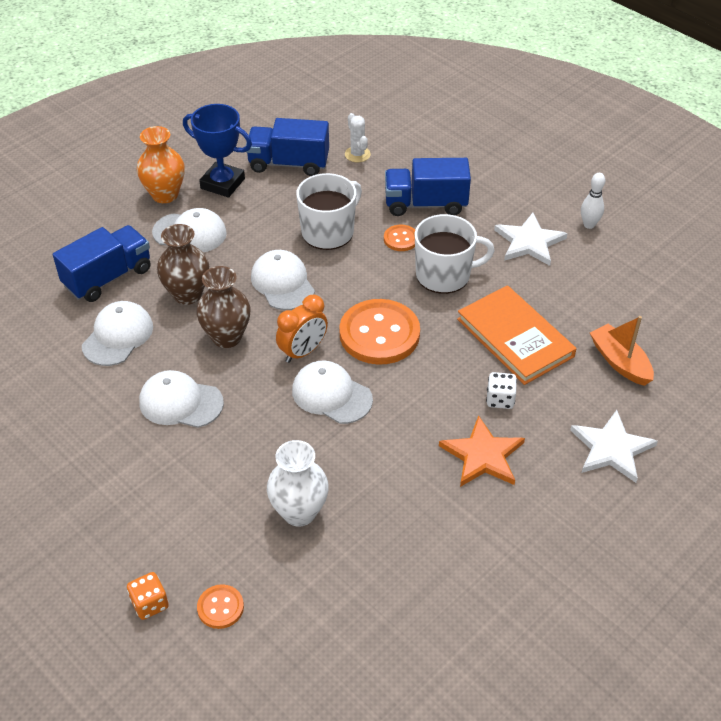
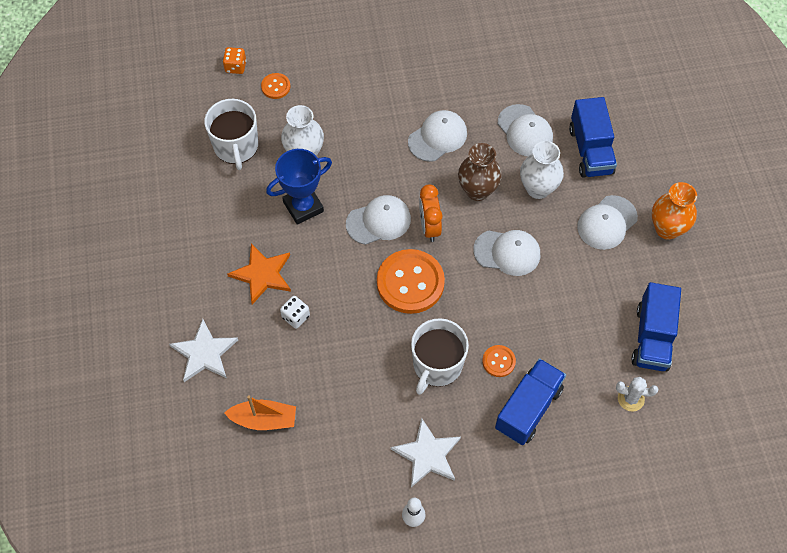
camera: 125 degrees right, 15 degrees up
(150, 604) = (304, 58): orange dice -> orange dice (235, 67)
(187, 294) = (538, 188): brown vase -> white vase
(222, 183) = (655, 275): blue trophy -> blue trophy (303, 207)
(288, 163) = (652, 338): blue truck -> blue truck turned 150 degrees clockwise
(328, 231) = (543, 316): white mug -> white mug (236, 146)
(515, 337) = (340, 367): orange book -> none

